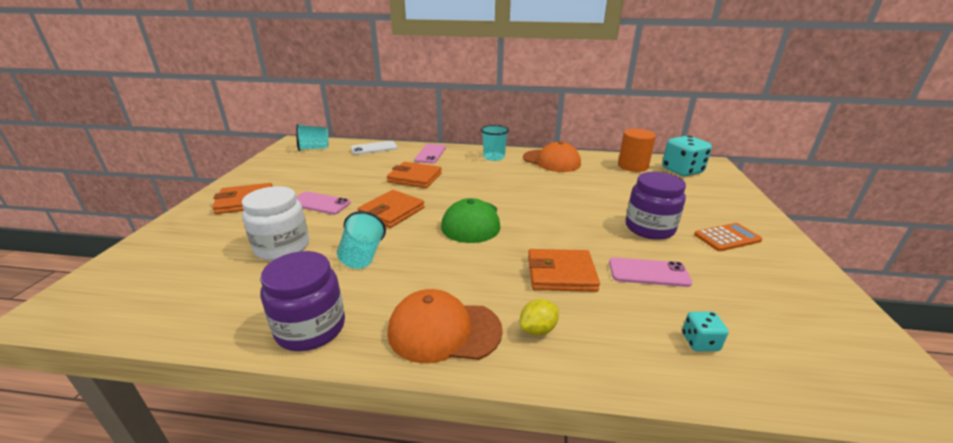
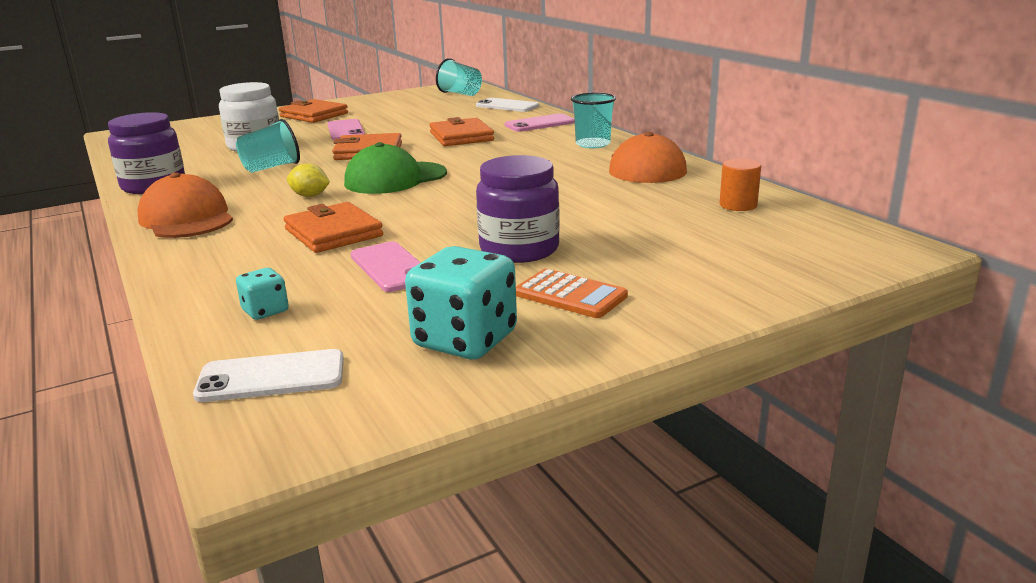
camera: 55 degrees right, 5 degrees down
(538, 329) = (220, 245): yellow lemon -> yellow lemon (310, 196)
(632, 166) = (738, 205): orange cylinder -> orange cylinder, size x0.64
(682, 171) = (799, 234): turquoise dice -> turquoise dice (465, 340)
(819, 368) = (271, 377): none -> white phone

